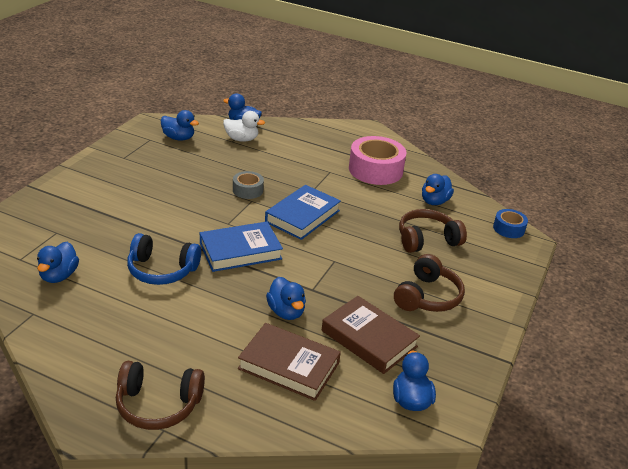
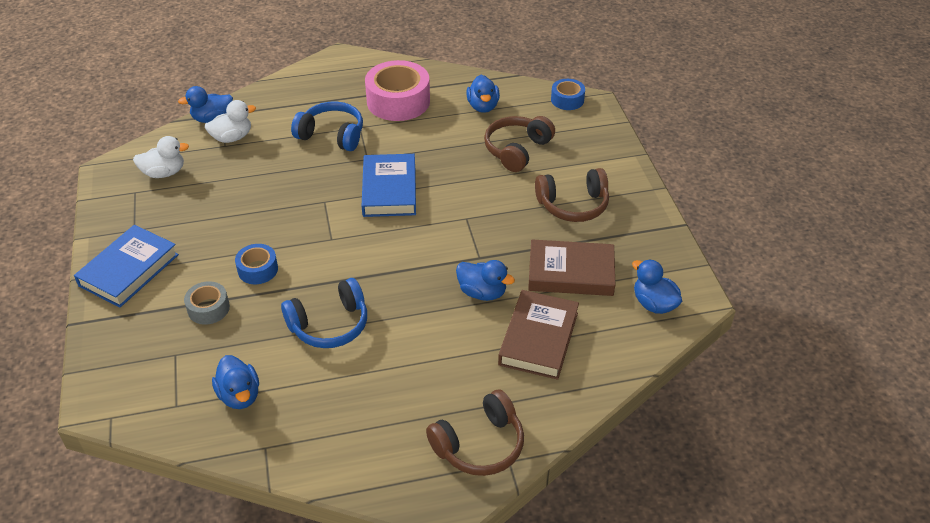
camera: 35 degrees left, 10 degrees up
(162, 215) = (258, 269): none -> blue tape
(178, 138) = (164, 173): blue duck -> white duck
(240, 251) = (376, 260): blue book -> blue book (129, 270)
(248, 190) = (307, 192): grey tape -> grey tape (208, 308)
(288, 366) = (539, 338): brown book -> brown book turned 60 degrees counterclockwise
(305, 167) = (332, 135): none -> blue headphones
(427, 296) = (573, 205): brown headphones -> brown headphones turned 90 degrees clockwise

